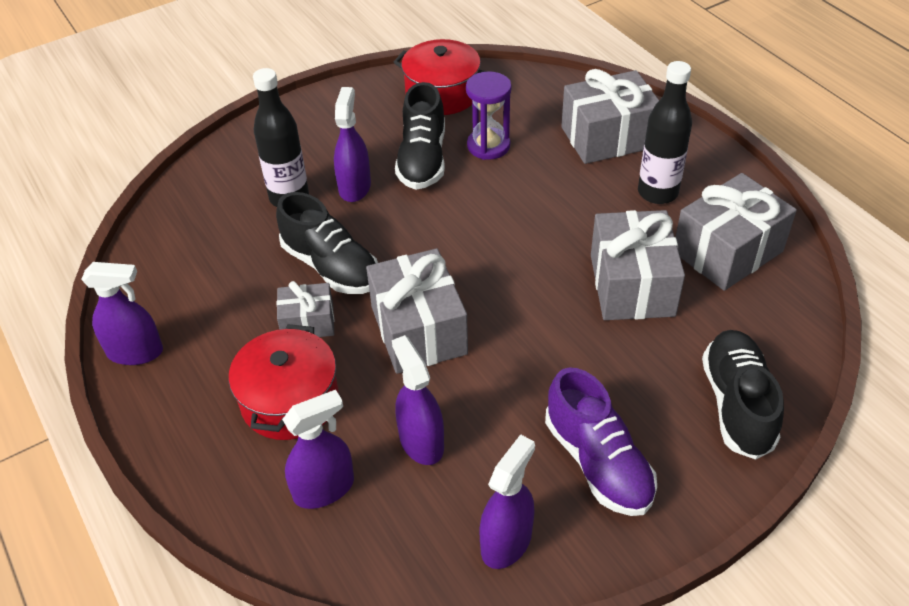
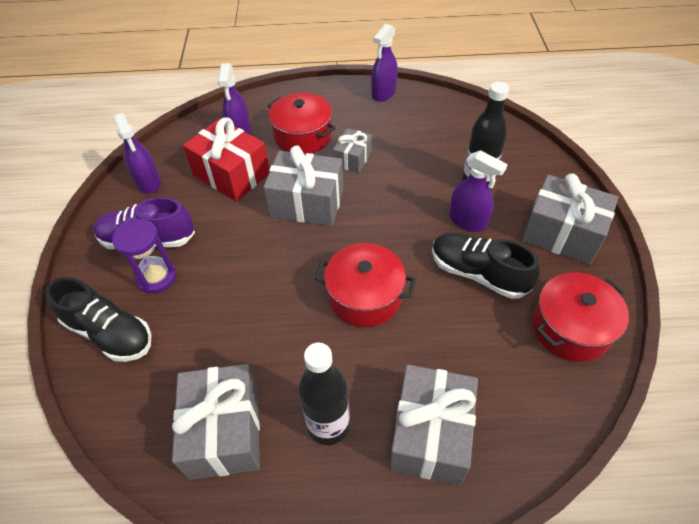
camera: 120 degrees right, 5 degrees up
(331, 267) = (392, 183): black shoe -> none
(421, 441) = (231, 174): purple spray bottle -> red gift
(488, 146) = (471, 327): purple hourglass -> purple hourglass (157, 277)
(513, 223) = (364, 296): none -> red pot
(632, 285) = (248, 337): grey gift -> grey gift (561, 234)

